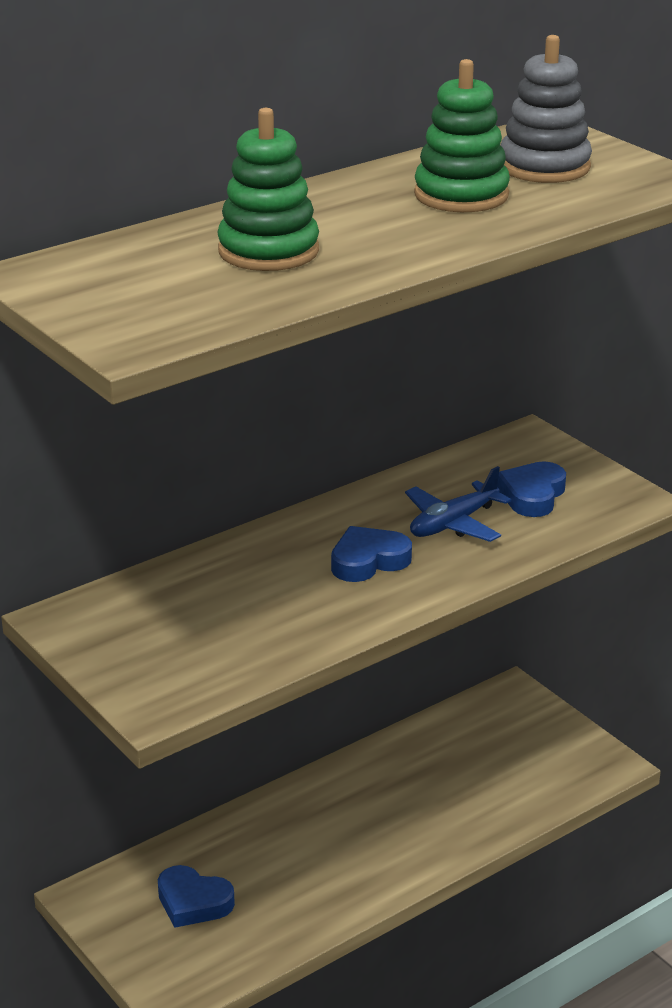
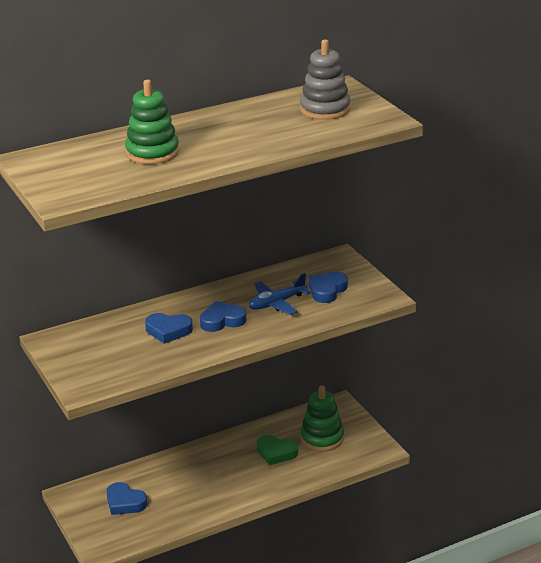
camera: 10 degrees right, 0 degrees up
(277, 586) = (168, 331): none -> blue heart
(434, 786) = (276, 453): none -> green heart
(461, 195) = (270, 125): green stacking toy -> green stacking toy (322, 438)

